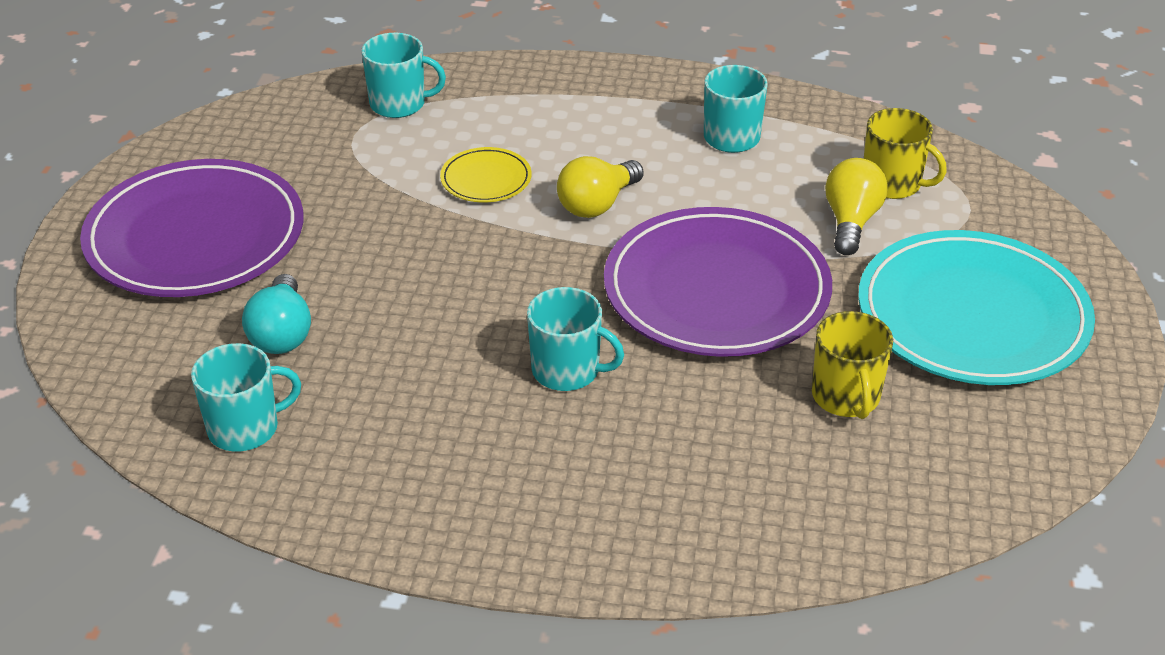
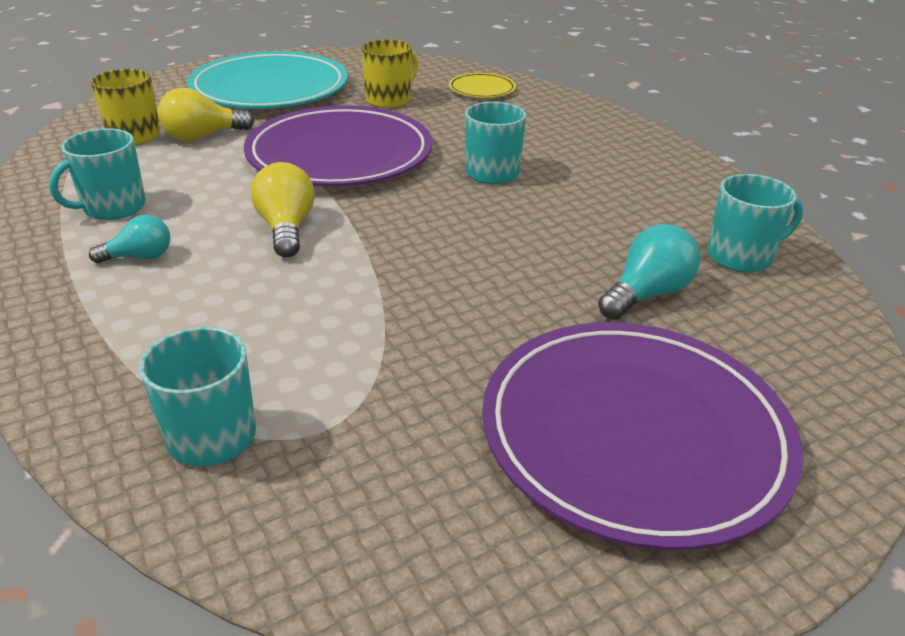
camera: 130 degrees left, 5 degrees down
(245, 428) = (741, 256): turquoise mug -> turquoise mug turned 135 degrees clockwise
(486, 179) = (309, 297): yellow plate -> yellow plate (482, 89)
(597, 204) = (286, 228): yellow light bulb -> yellow light bulb turned 105 degrees counterclockwise
(629, 129) = (140, 257): none -> turquoise light bulb

